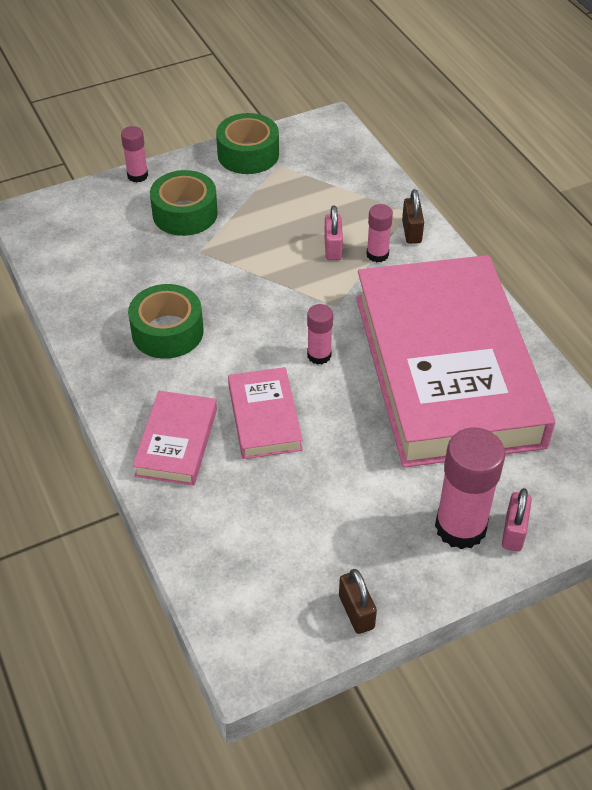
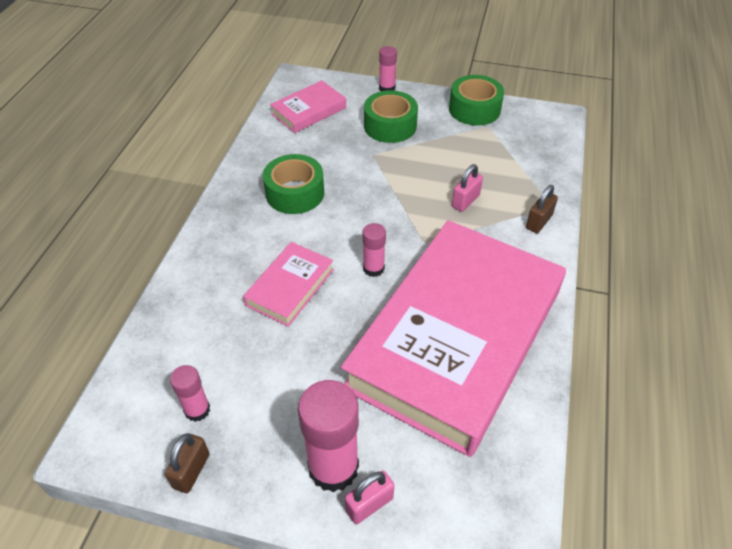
camera: 40 degrees right, 0 degrees up
(176, 442) = (219, 267): pink book -> pink book (309, 111)
(377, 254) = (494, 223): pink glue stick -> pink glue stick (197, 410)

